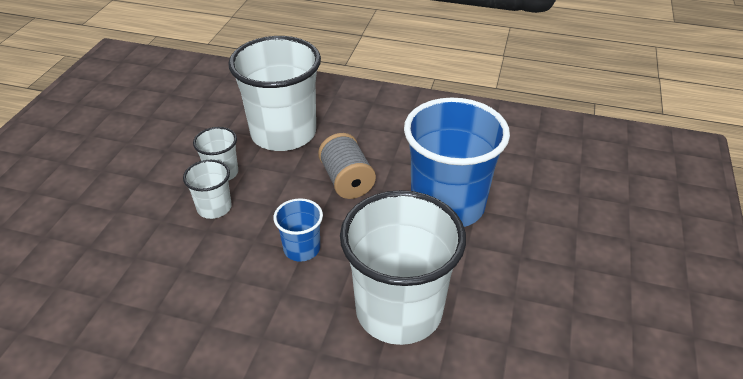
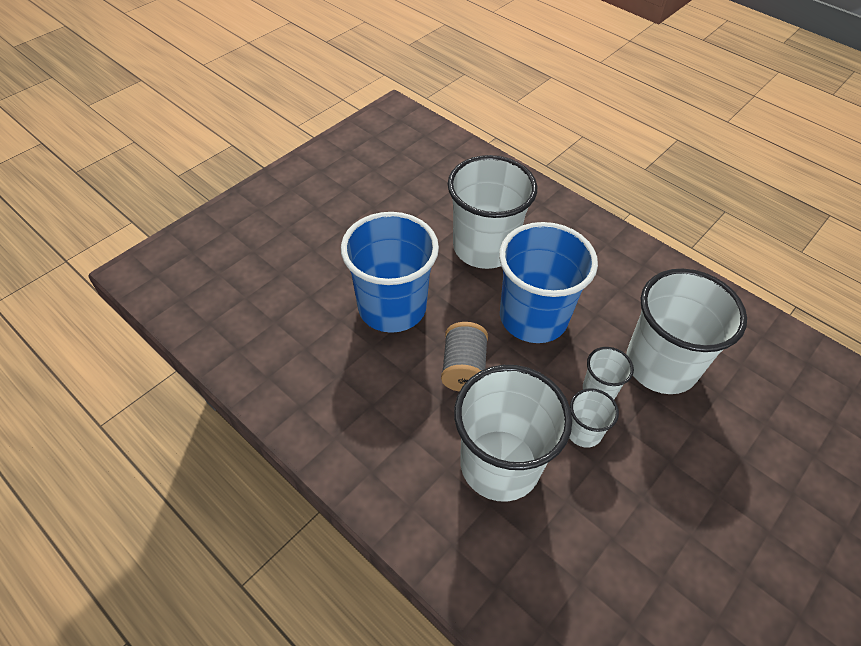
camera: 155 degrees left, 10 degrees up
(152, 251) = (661, 365): none -> white cup
(302, 249) = (533, 317): blue cup -> blue cup, size x2.16

